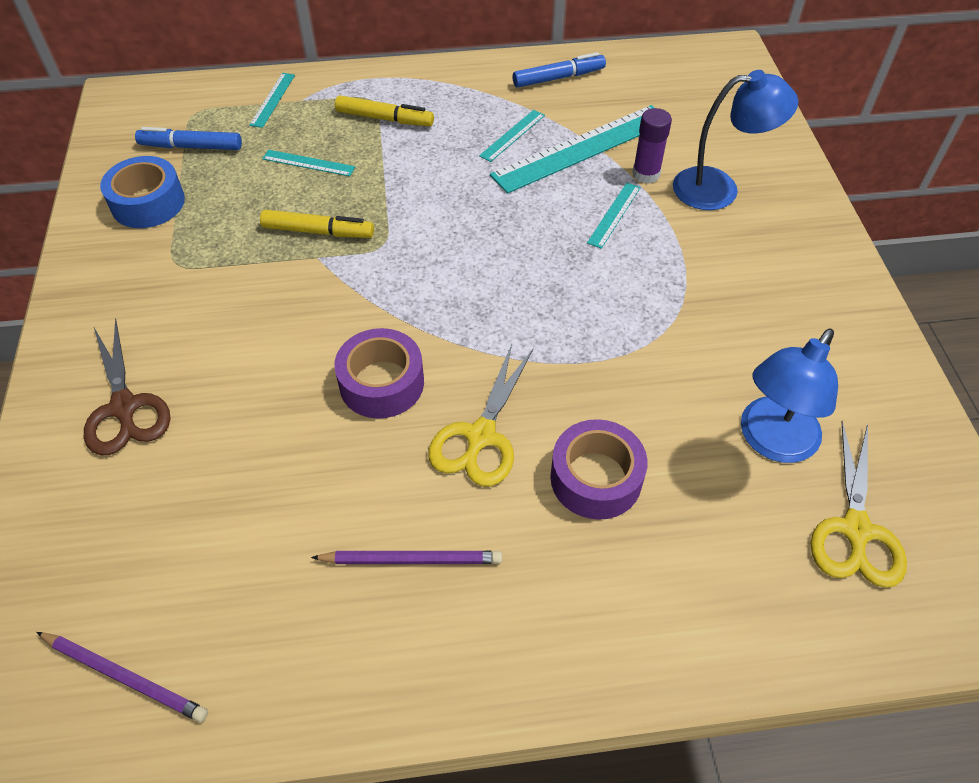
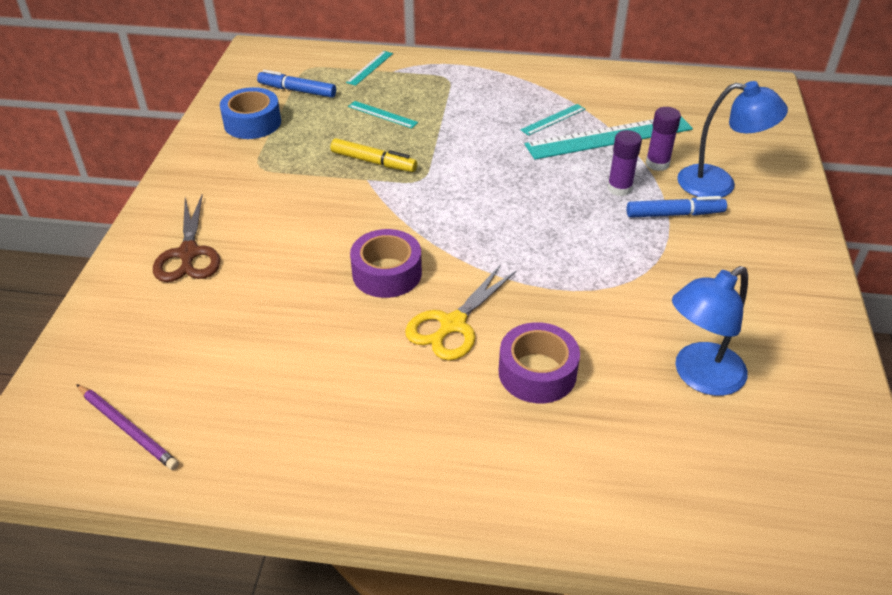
camera: 15 degrees right, 10 degrees down
(384, 119) = (453, 93): yellow marker -> none
(411, 559) = (368, 398): purple pencil -> none
(558, 78) = (606, 84): blue marker -> blue marker (674, 214)
(614, 215) = (619, 188): turquoise ruler -> purple glue stick
(855, 530) = (753, 456): yellow scissors -> none

